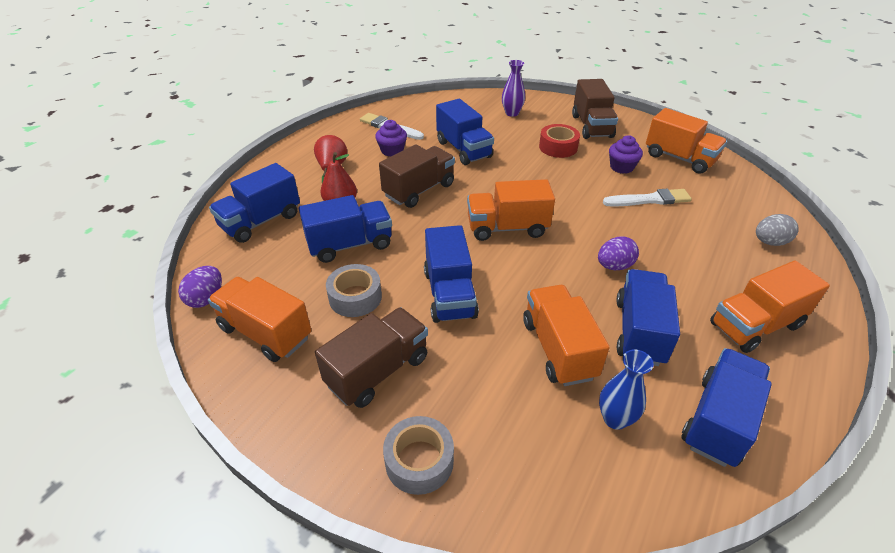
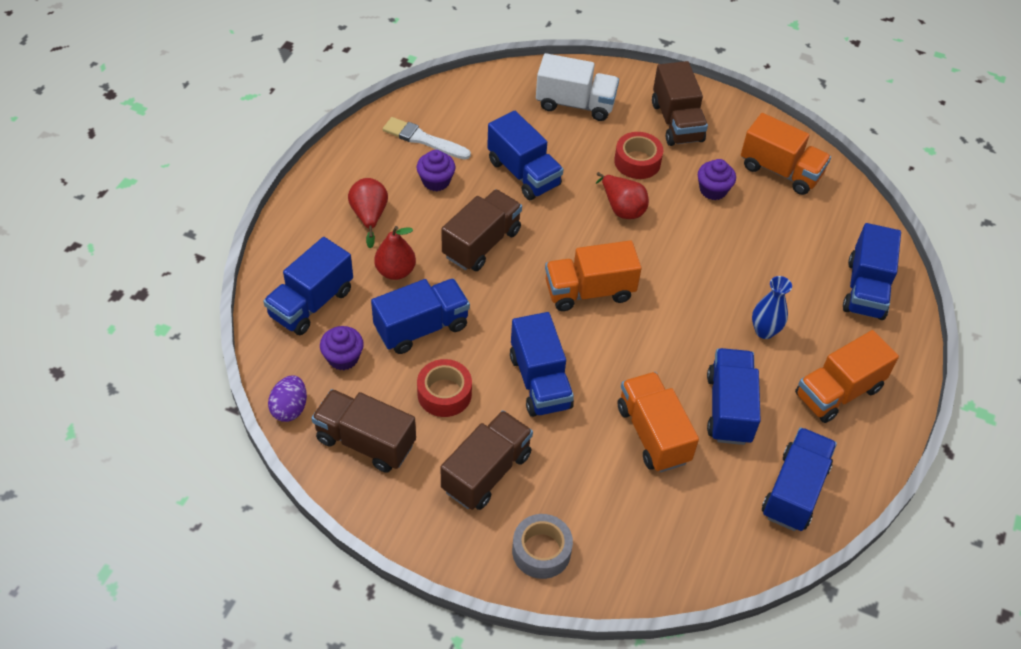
camera: 10 degrees left, 10 degrees up
(265, 332) = (365, 442): orange truck -> brown truck
(272, 262) = (343, 358): none -> purple cupcake
(355, 297) = (444, 394): grey tape -> red tape
(512, 113) = (575, 104): purple vase -> white truck
(542, 174) = (622, 208): none -> red pear
(614, 266) = (705, 333): purple egg -> none
(615, 419) = (706, 498): blue vase -> blue vase (764, 331)
(649, 200) = (743, 239): white brush -> none
(769, 242) = (866, 289): grey egg -> blue truck

